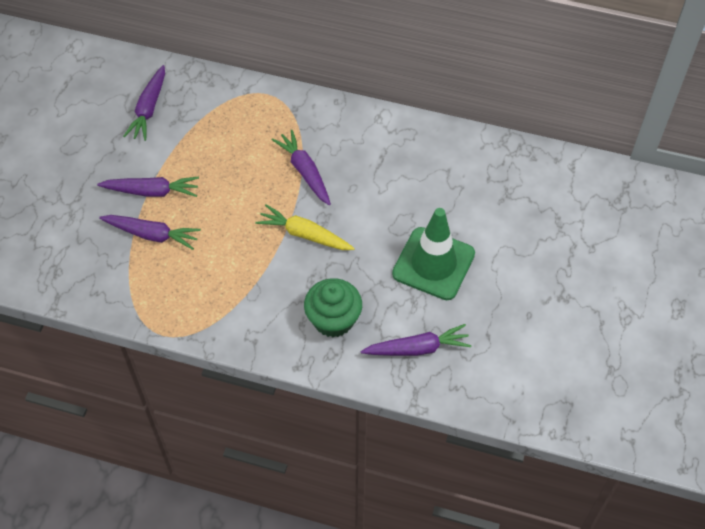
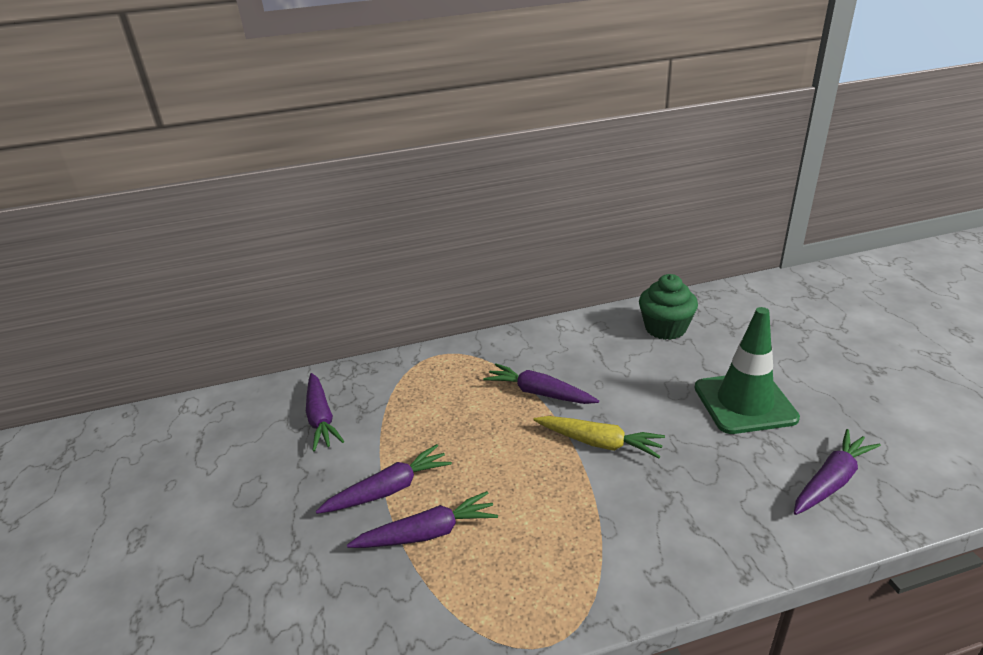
camera: 30 degrees left, 25 degrees down
(305, 234) = (598, 442): yellow carrot -> yellow carrot turned 150 degrees counterclockwise
(333, 319) = (720, 503): green cupcake -> green cupcake (665, 328)

